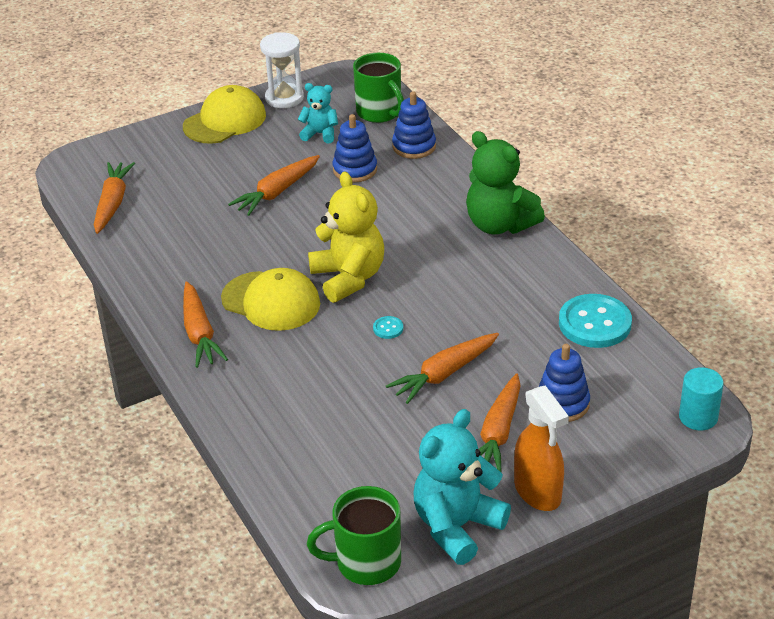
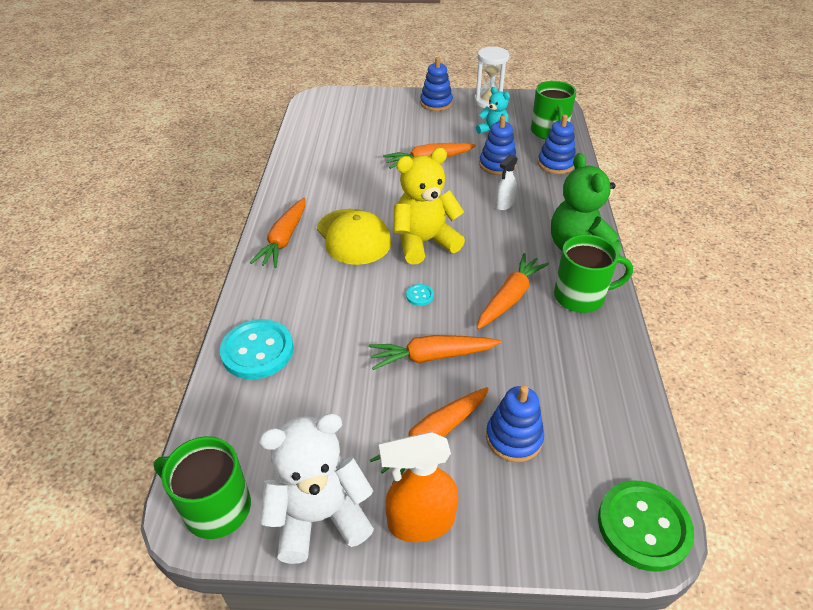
camera: 30 degrees right, 5 degrees up
(112, 203) = (316, 130): orange carrot -> orange carrot (510, 297)
(225, 121) = (436, 103): yellow cap -> blue stacking toy
(348, 278) = (424, 242): yellow teddy bear -> yellow teddy bear turned 120 degrees counterclockwise
(396, 209) = (504, 204): none -> white spray bottle
(457, 526) = (319, 516): turquoise teddy bear -> white teddy bear
(533, 269) = (581, 296): none -> green mug
(538, 492) = (420, 522): orange spray bottle -> orange spray bottle turned 75 degrees clockwise
(594, 323) = (602, 371): turquoise button -> turquoise button (257, 351)
(698, 417) = (643, 526): turquoise cylinder -> green button

